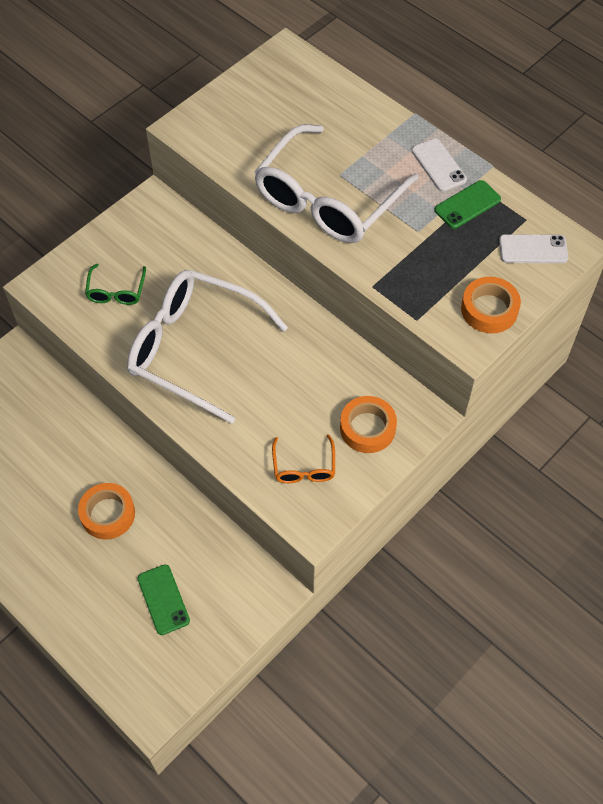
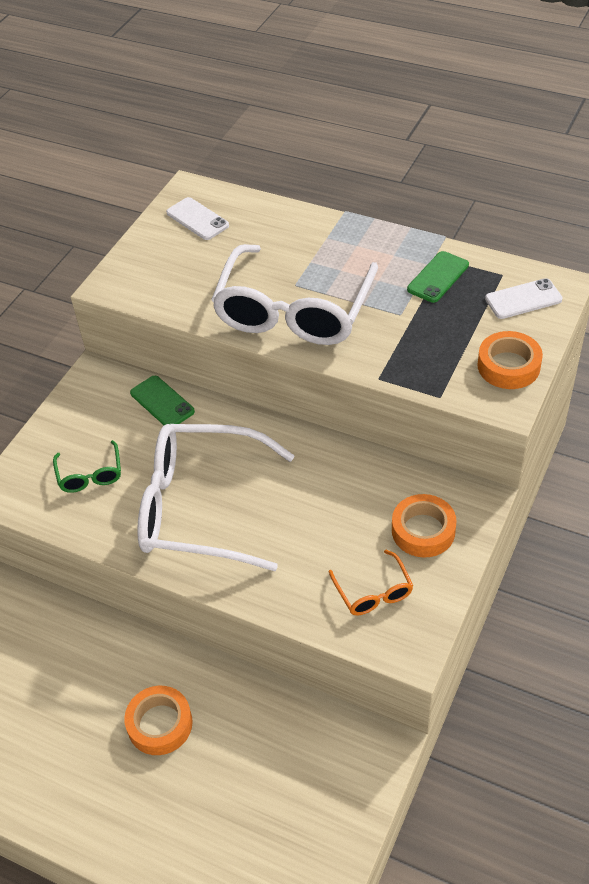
camera: 15 degrees left, 10 degrees down
(163, 599) = (262, 799): green phone -> green phone (162, 402)
(438, 165) = (391, 250): white phone -> white phone (197, 219)

